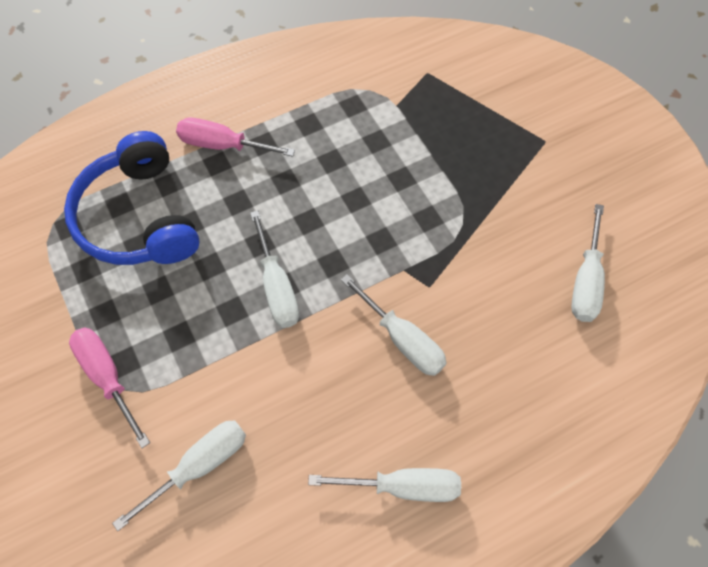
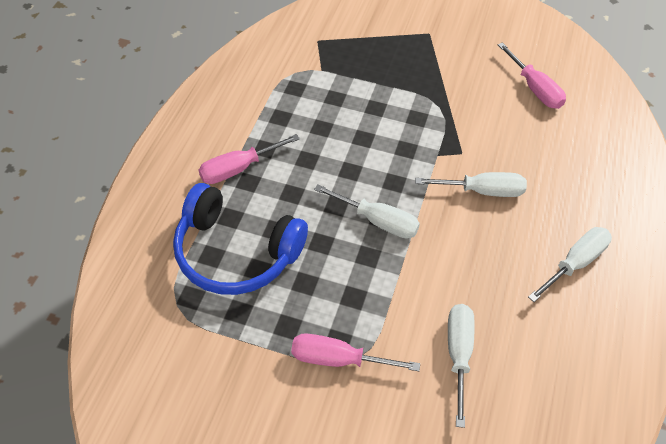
camera: 45 degrees left, 10 degrees down
(586, 281) = (534, 89): white screwdriver -> pink screwdriver

